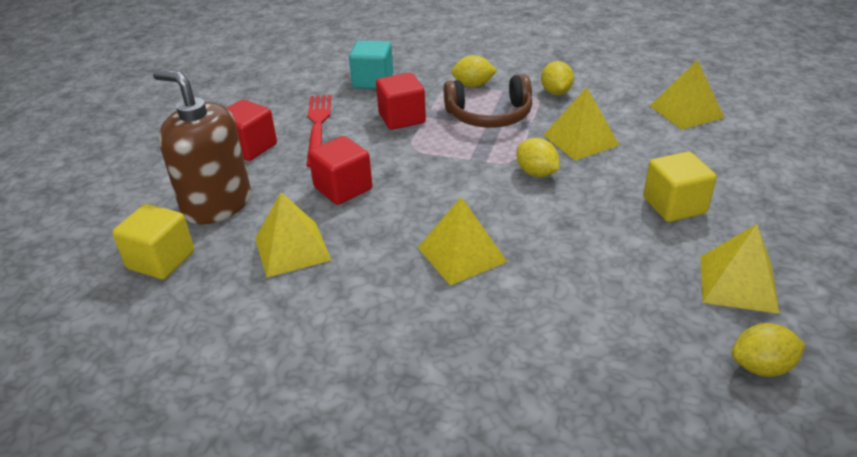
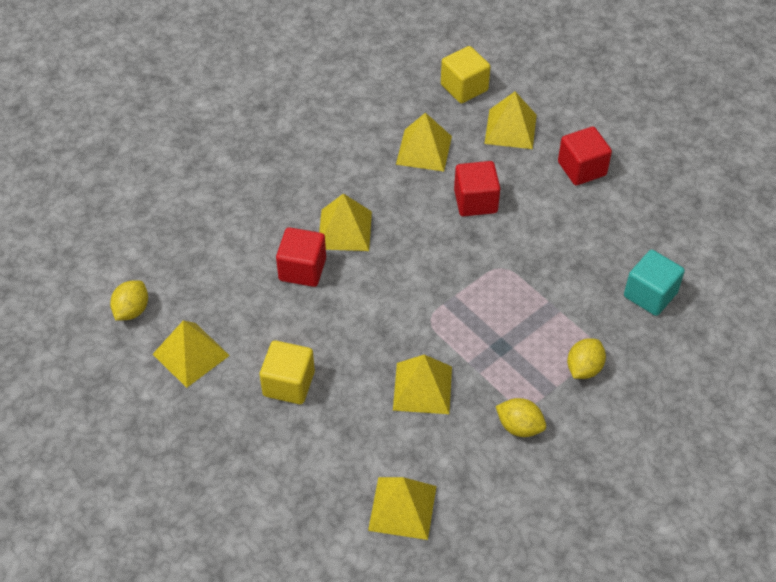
camera: 120 degrees right, 15 degrees up
(217, 204) = (510, 129): brown soap dispenser -> yellow pyramid
(318, 126) = (586, 221): red fork -> none
(402, 118) = (558, 283): red cube -> red cube (302, 269)
(489, 115) = (514, 348): brown headphones -> none
(536, 173) = (400, 326): yellow lemon -> none

